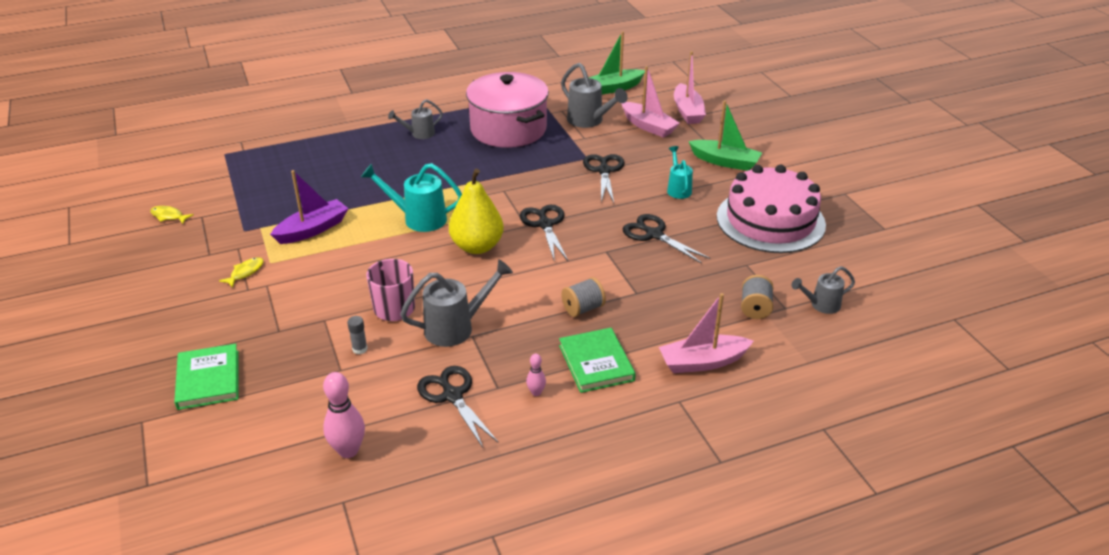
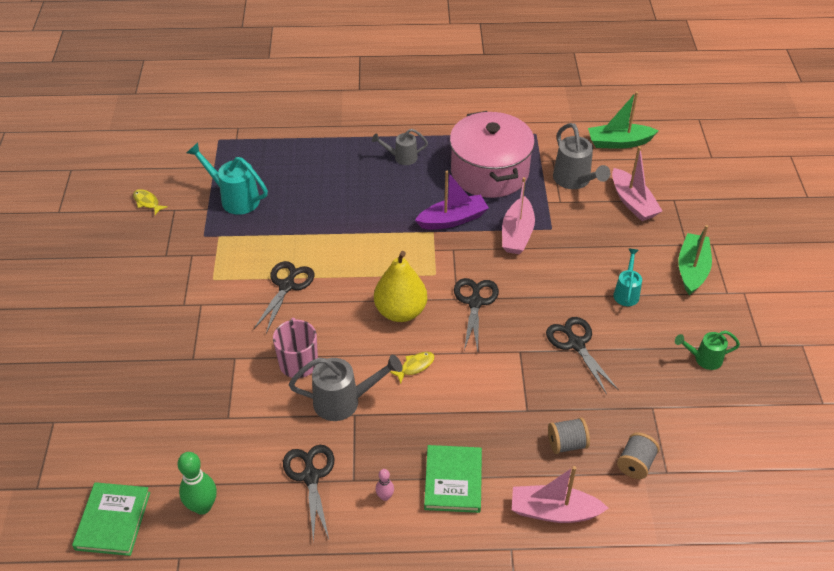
camera: 20 degrees right, 10 degrees up
(208, 379) = (119, 394): green book -> green book (113, 521)
(245, 272) = (188, 285): yellow fish -> yellow fish (415, 366)
(312, 229) = (262, 251): purple boat -> purple boat (452, 219)
(348, 450) = (202, 506): pink bowling pin -> green bowling pin
(360, 349) = (252, 400): grey glue stick -> none
(418, 218) = (360, 263): turquoise watering can -> turquoise watering can (235, 198)
(583, 308) = (468, 414): grey spool -> grey spool (566, 444)
(604, 171) = (561, 249): black scissors -> black scissors (287, 286)
(687, 111) = (683, 192): pink boat -> pink boat (517, 234)
(725, 162) = (692, 269): green boat -> green boat turned 120 degrees counterclockwise
(770, 220) = (704, 359): pink cake -> green watering can
(821, 305) = (705, 480): grey watering can -> none

